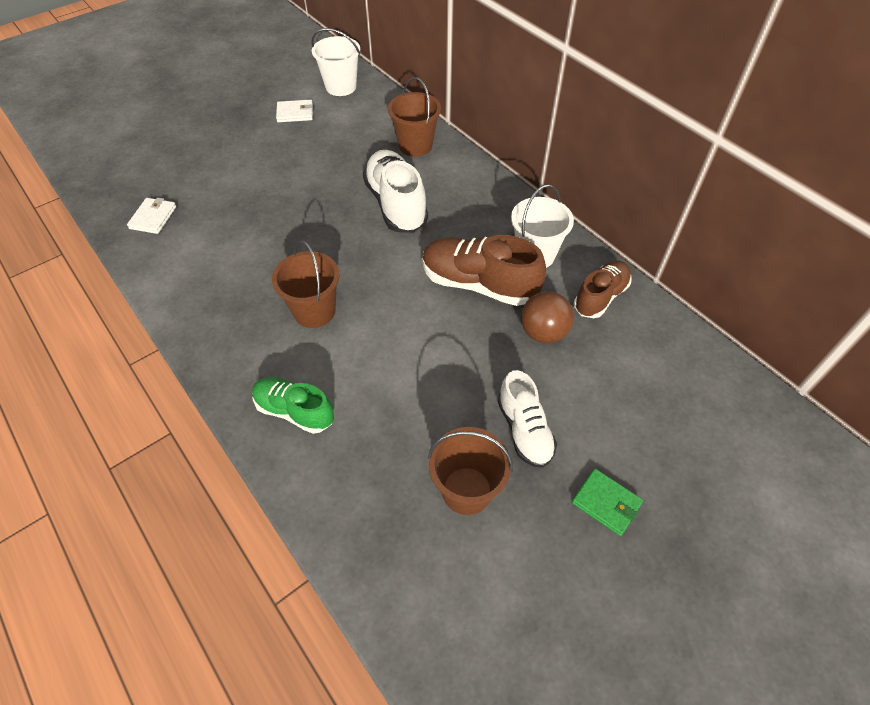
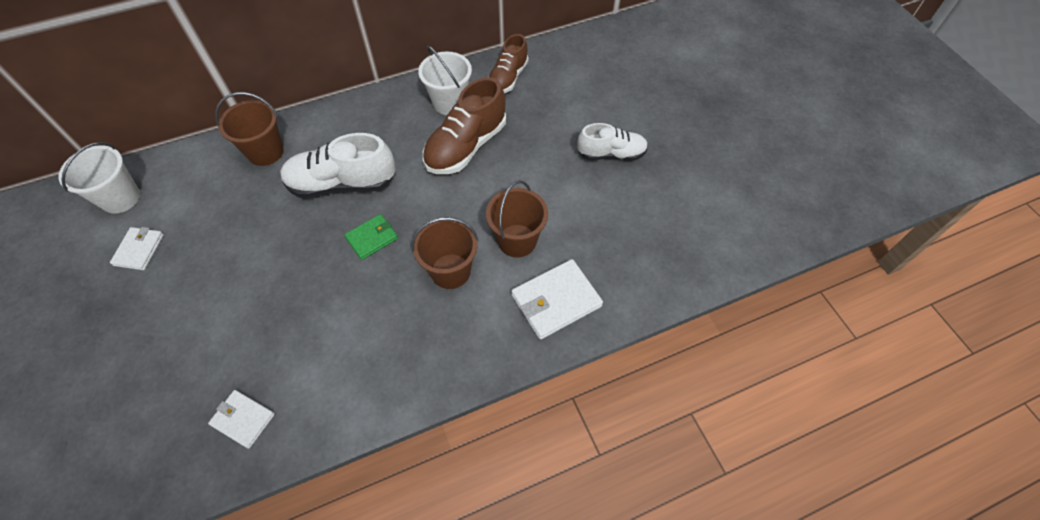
camera: 75 degrees left, 5 degrees up
(294, 411) = (556, 301): green shoe -> white wallet
(466, 490) = (651, 199): brown bucket -> brown bucket (517, 240)
(543, 332) = (529, 120): brown ball -> none
(600, 297) = (508, 78): brown shoe -> brown shoe turned 120 degrees counterclockwise
(606, 503) = (674, 127): green wallet -> green wallet (372, 238)

